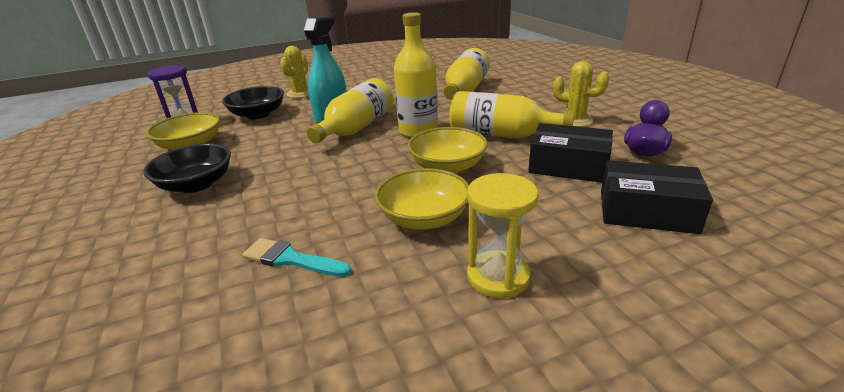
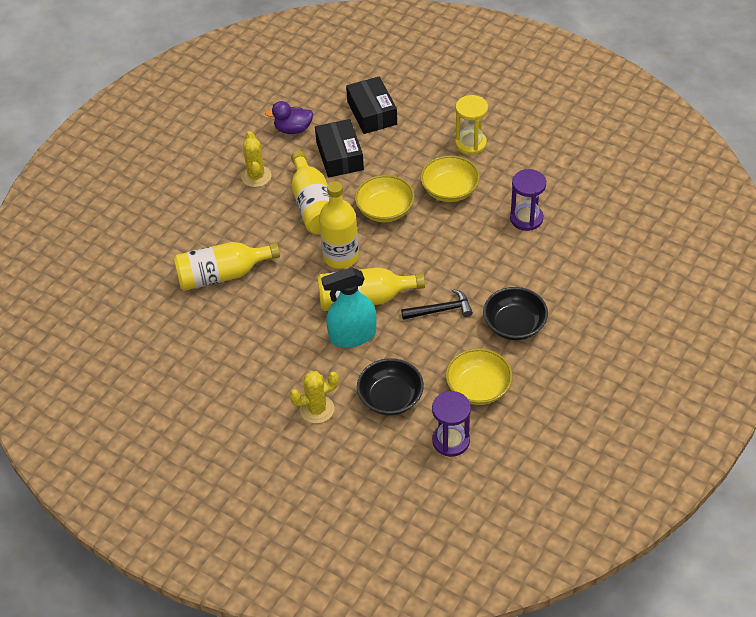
camera: 125 degrees left, 20 degrees up
(284, 155) = (441, 310): none -> black hammer
(291, 259) = (526, 218): turquoise brush -> purple hourglass

